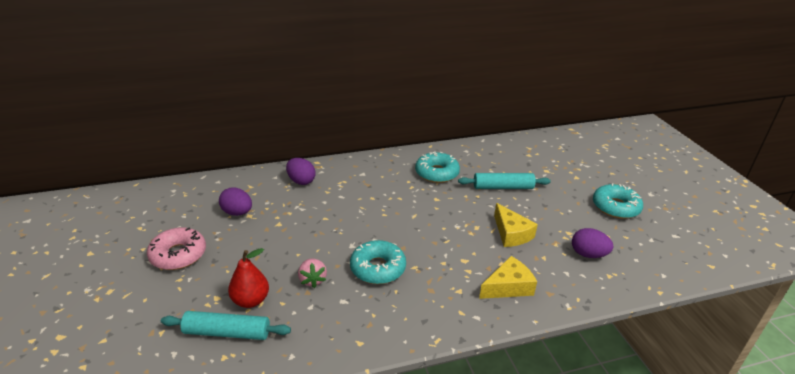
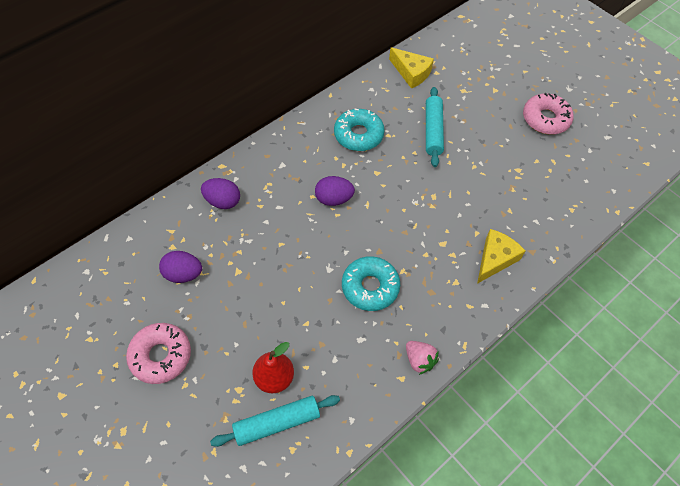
camera: 25 degrees left, 25 degrees up
(312, 280) = (317, 328): pink strawberry -> pink strawberry (419, 360)
(503, 187) = (433, 131): turquoise rolling pin -> turquoise rolling pin turned 60 degrees counterclockwise
(511, 234) = (469, 192): yellow cheese -> yellow cheese (411, 73)
(588, 254) = (545, 191): purple egg -> purple egg (334, 199)
(615, 207) = (545, 119): turquoise donut -> pink donut

